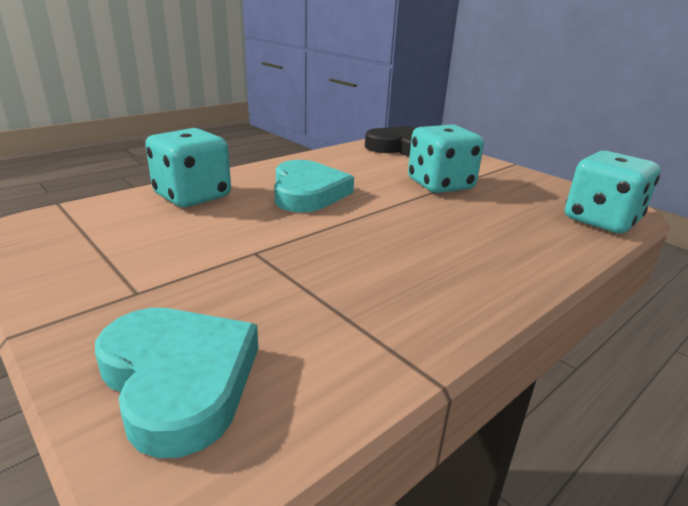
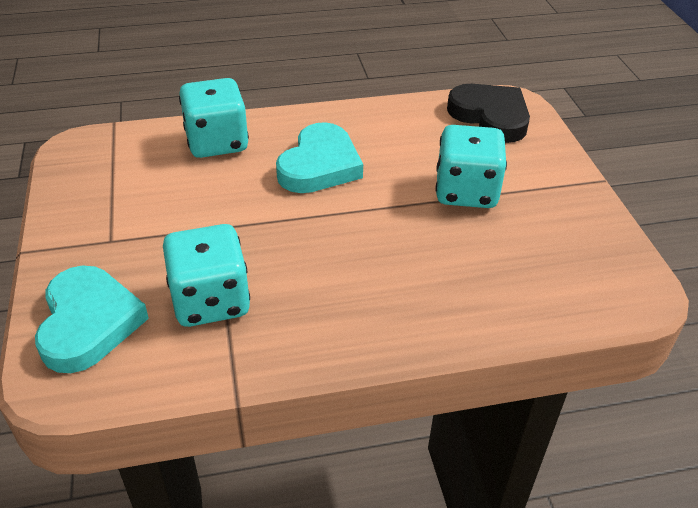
camera: 30 degrees right, 15 degrees up
(601, 220) = (584, 298): turquoise dice -> turquoise dice (210, 301)

